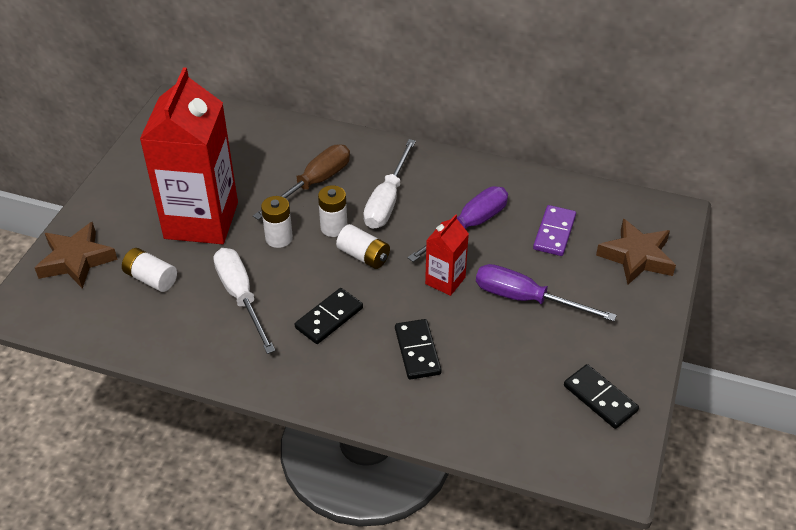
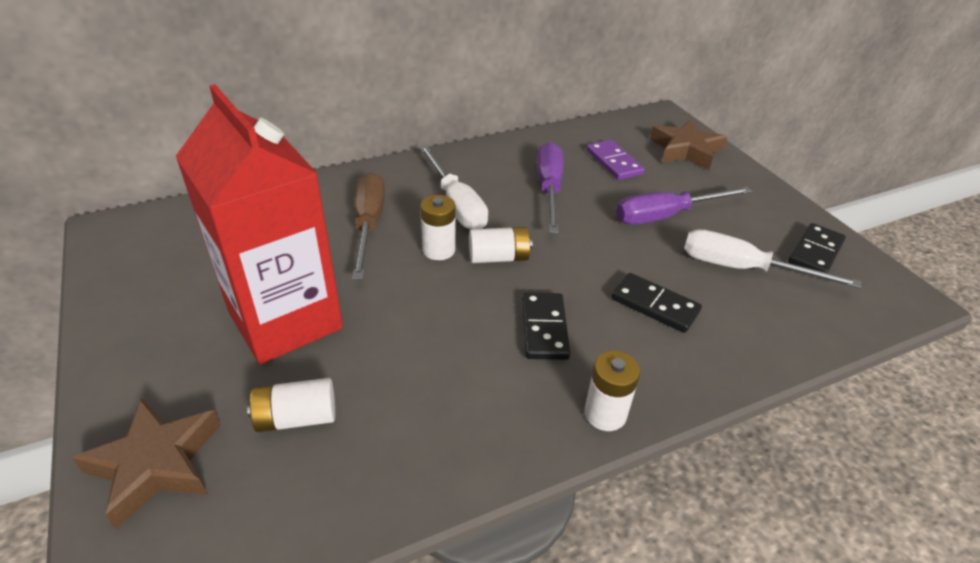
camera: 45 degrees left, 5 degrees down
(241, 297) = (431, 367): white screwdriver -> white screwdriver (743, 269)
(279, 238) = (396, 288): white battery -> white battery (605, 414)
(445, 280) = (591, 237): red carton -> none
(600, 398) = (815, 252): black domino -> black domino turned 60 degrees counterclockwise

